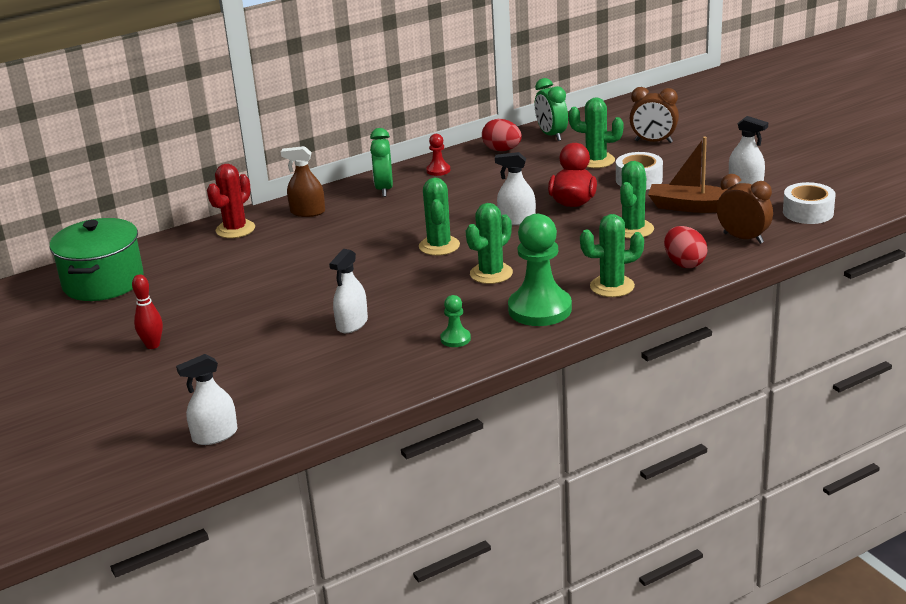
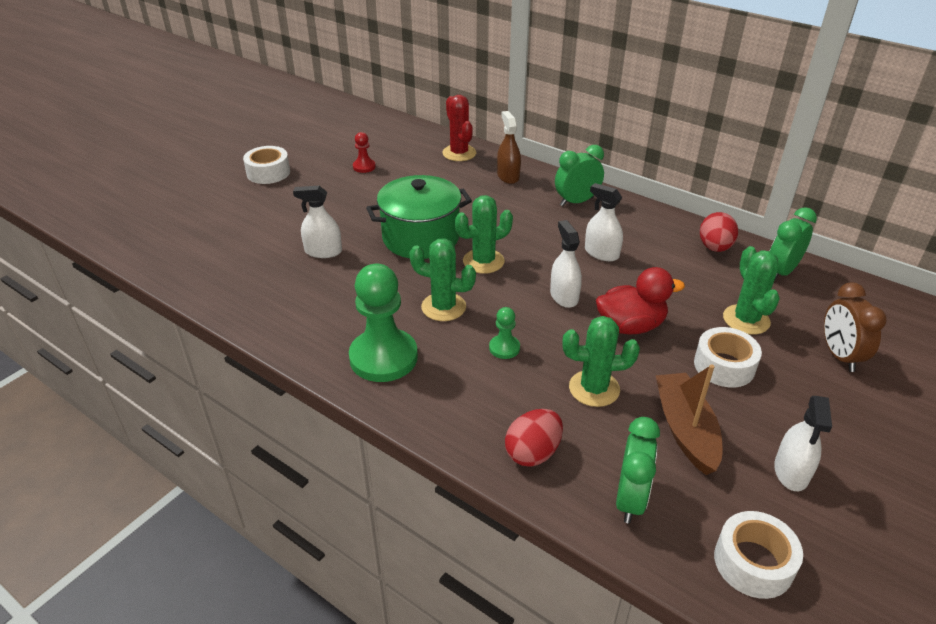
camera: 65 degrees right, 10 degrees up
(103, 282) = (353, 127): green pot -> green pot (421, 238)
(152, 345) = (268, 172): red bowling pin -> white tape
(215, 435) = (145, 235): white spray bottle -> white spray bottle (601, 253)
(235, 229) = (459, 153): red cactus -> red cactus turned 60 degrees clockwise
(438, 170) = (637, 221): red pawn -> red pawn (364, 167)
(455, 339) = (311, 316): green pawn -> green pawn (504, 348)
(612, 286) = (451, 401): green cactus -> none
(743, 238) = (630, 499): brown clock -> green clock

